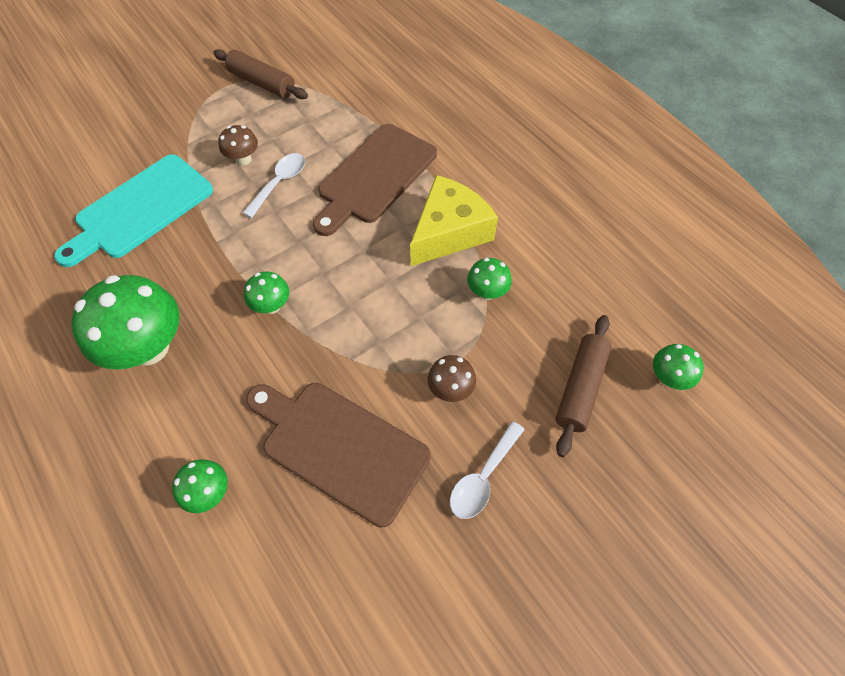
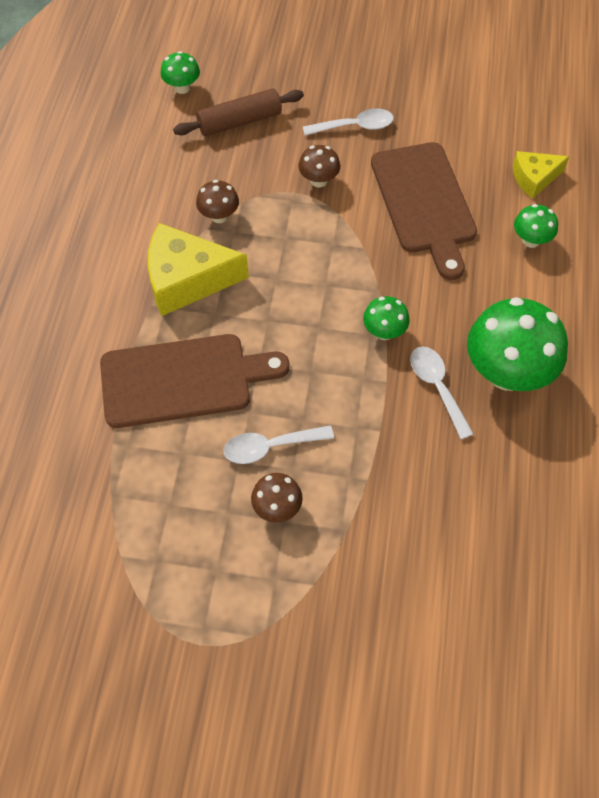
camera: 135 degrees left, 0 degrees up
(140, 209) = (423, 529): turquoise cutting board -> none
(197, 297) = (437, 387): none -> white spoon
(255, 577) = (534, 178): none -> yellow cheese
(262, 83) = (159, 609): brown rolling pin -> none
(487, 292) = (219, 216): green mushroom -> brown mushroom

